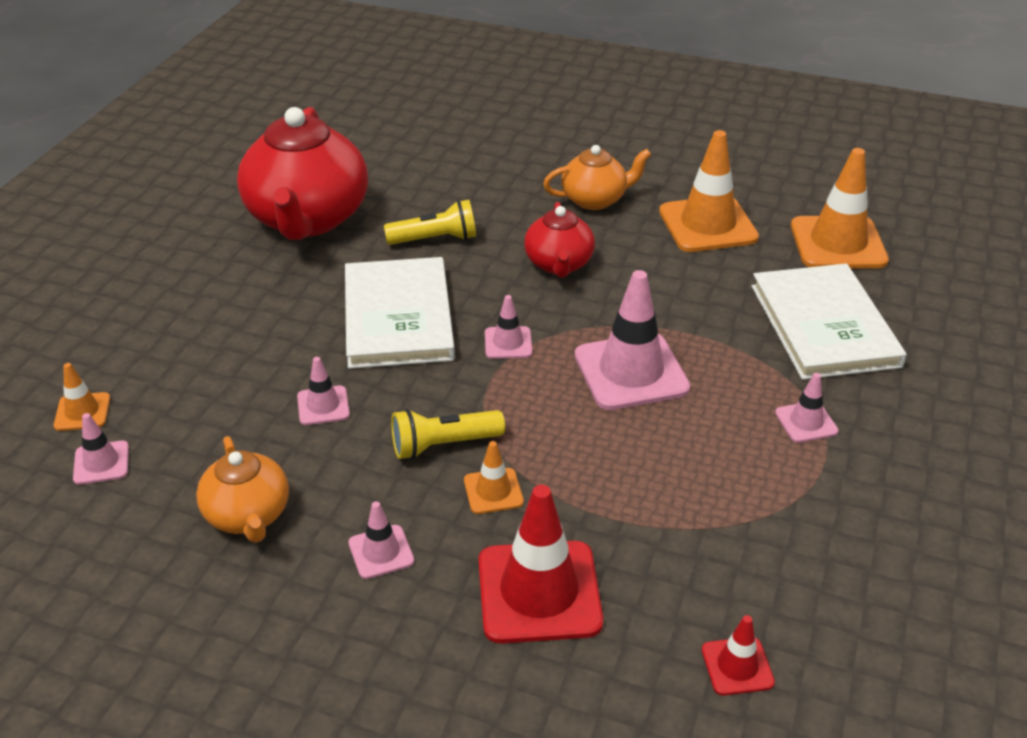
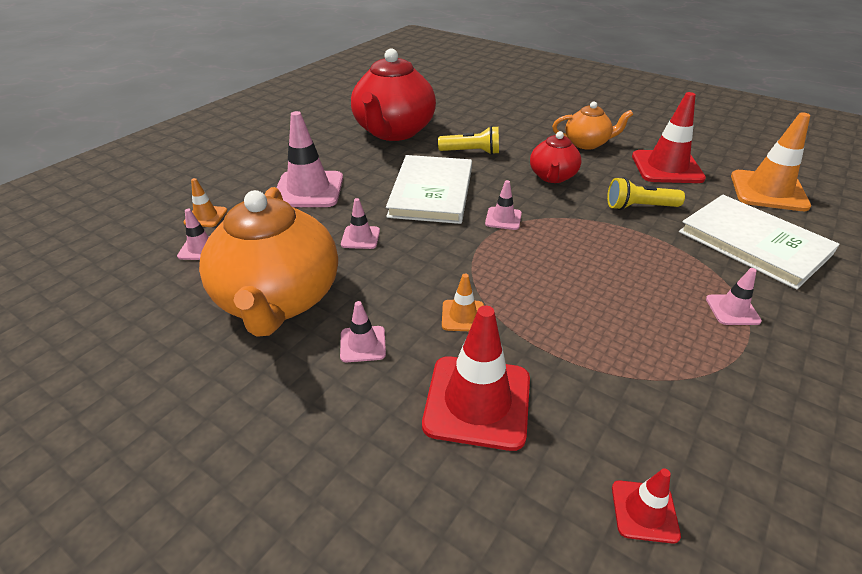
camera: 15 degrees right, 0 degrees up
(248, 516) = (279, 300): orange teapot -> orange teapot, size x1.90
(443, 445) = (436, 277): yellow flashlight -> yellow flashlight (639, 207)
(631, 372) = (591, 251): pink traffic cone -> pink traffic cone (308, 190)
(707, 225) = (667, 167): orange traffic cone -> red traffic cone
(824, 325) = (753, 243): white book -> white book turned 45 degrees counterclockwise

